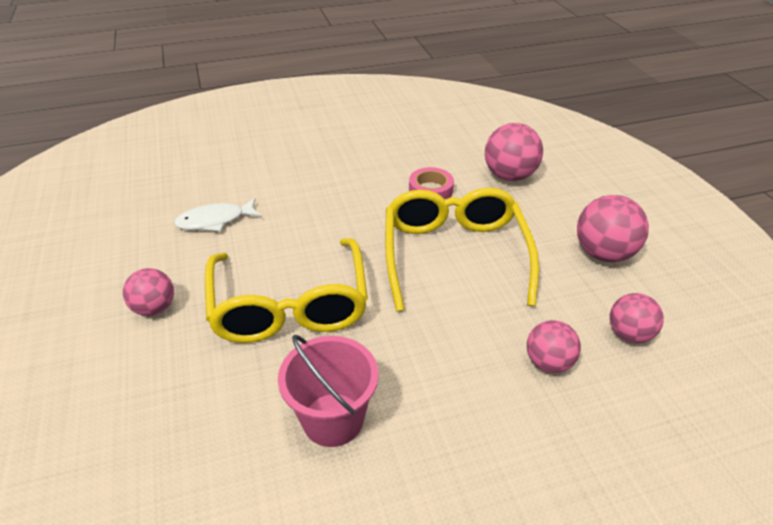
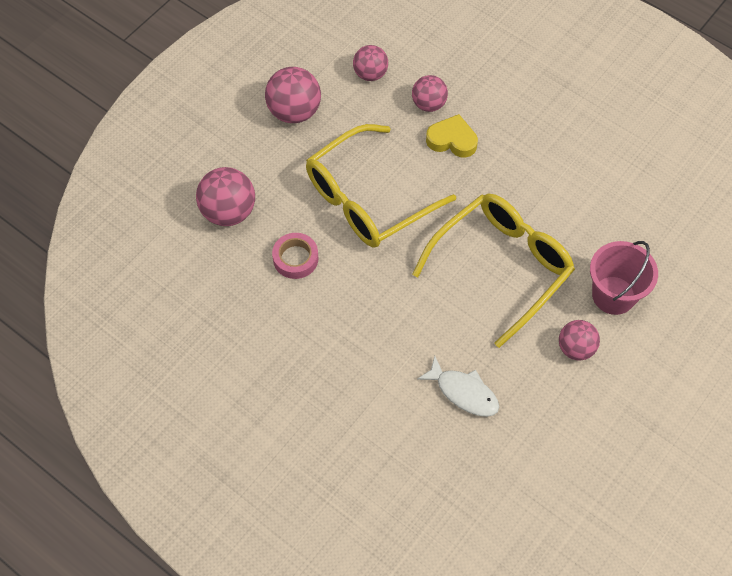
camera: 125 degrees left, 20 degrees up
(333, 419) = (558, 184): pink bucket -> pink bucket (613, 295)
(478, 354) = (452, 140): none -> yellow heart

